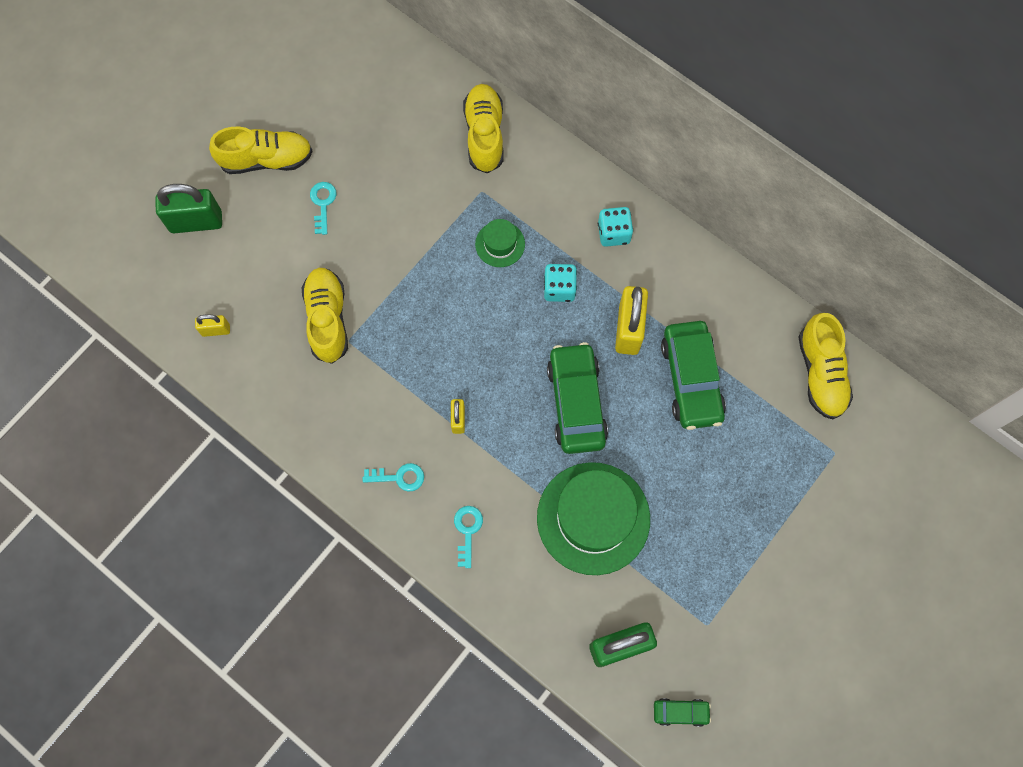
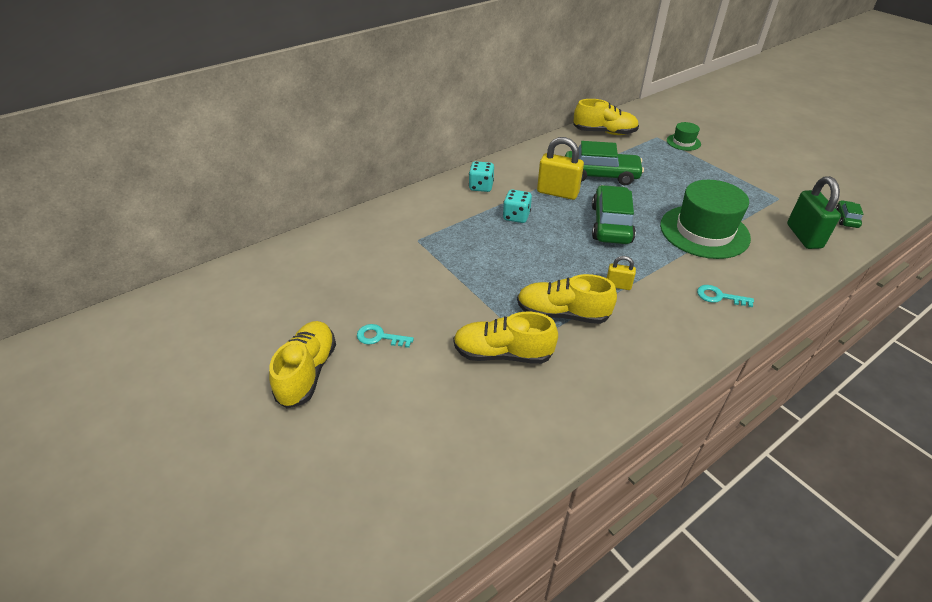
camera: 75 degrees left, 30 degrees down
(196, 222) = (347, 449): green padlock -> none
(216, 330) = (488, 451): yellow padlock -> none
(399, 477) = (670, 330): turquoise key -> none
(484, 135) = (368, 230): yellow shoe -> yellow shoe (562, 314)
(500, 244) = (468, 238): green hat -> green hat (683, 142)
(576, 402) = (611, 224): green car -> green car turned 90 degrees clockwise

